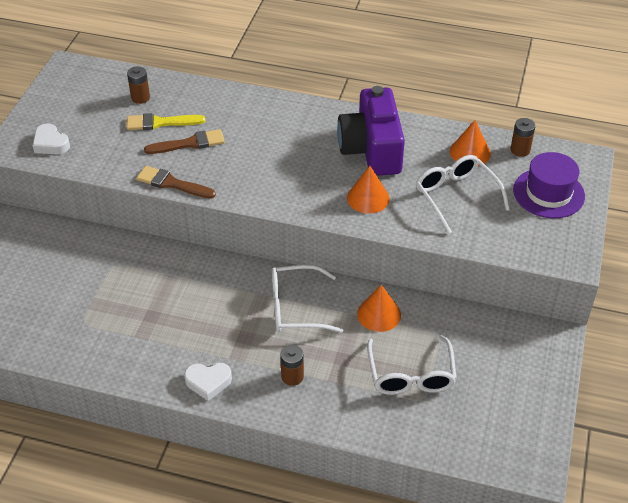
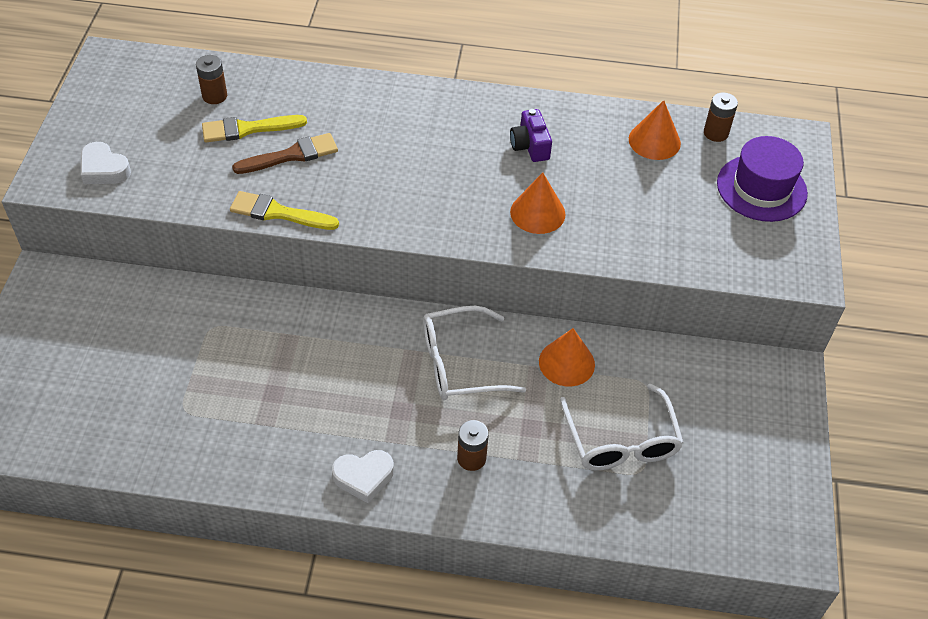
camera: 10 degrees left, 5 degrees up
(172, 183) = (278, 213): brown brush -> yellow brush
(372, 149) = (530, 146): purple camera -> purple camera, size x0.45
(456, 196) = (648, 201): white glasses -> none

